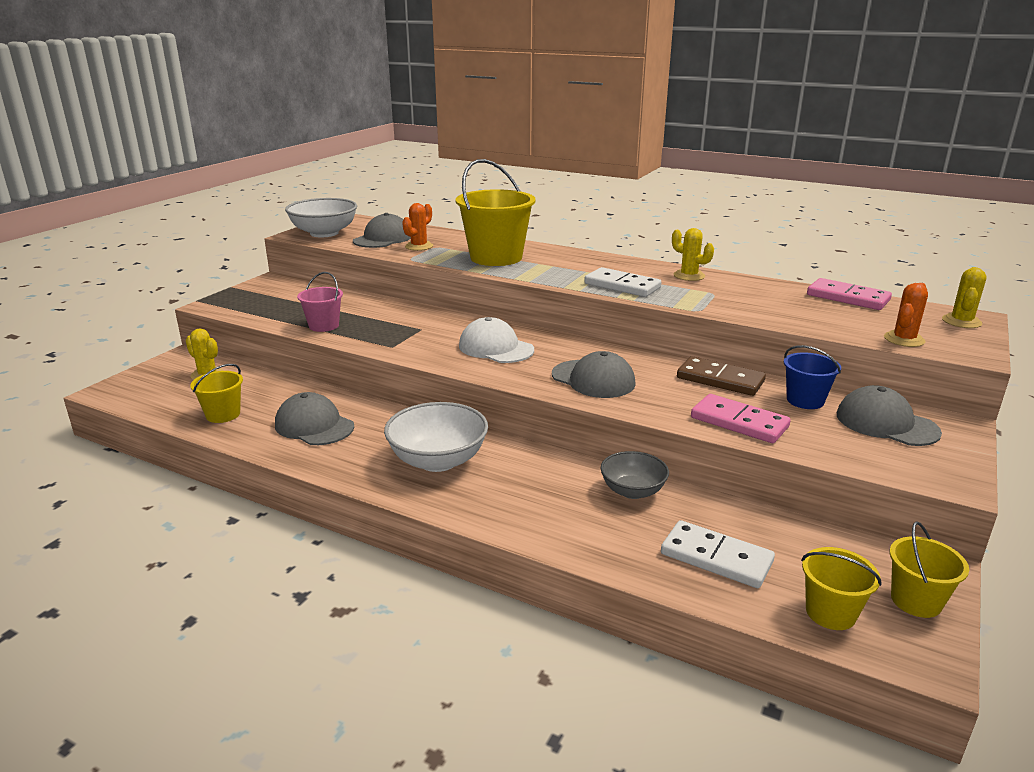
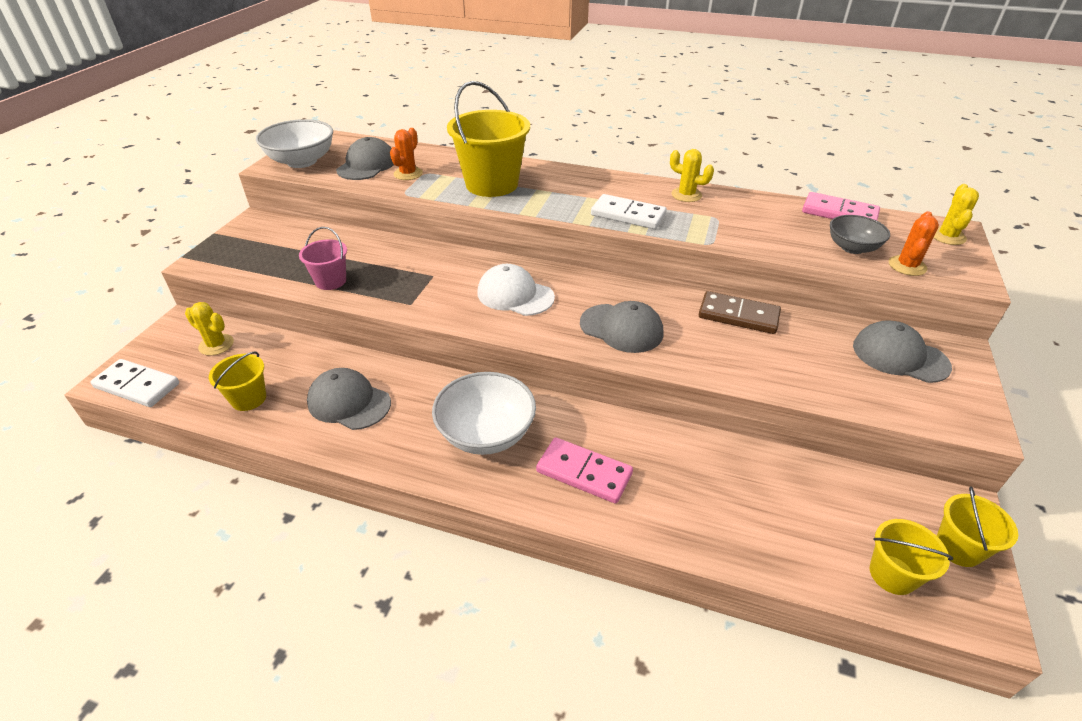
camera: 10 degrees left, 15 degrees up
(632, 491) = (680, 448): grey bowl -> grey bowl (852, 248)
(716, 558) = (777, 522): white domino -> white domino (137, 386)
(739, 422) = (772, 370): pink domino -> pink domino (584, 472)
(805, 400) = (821, 334): blue bucket -> none

